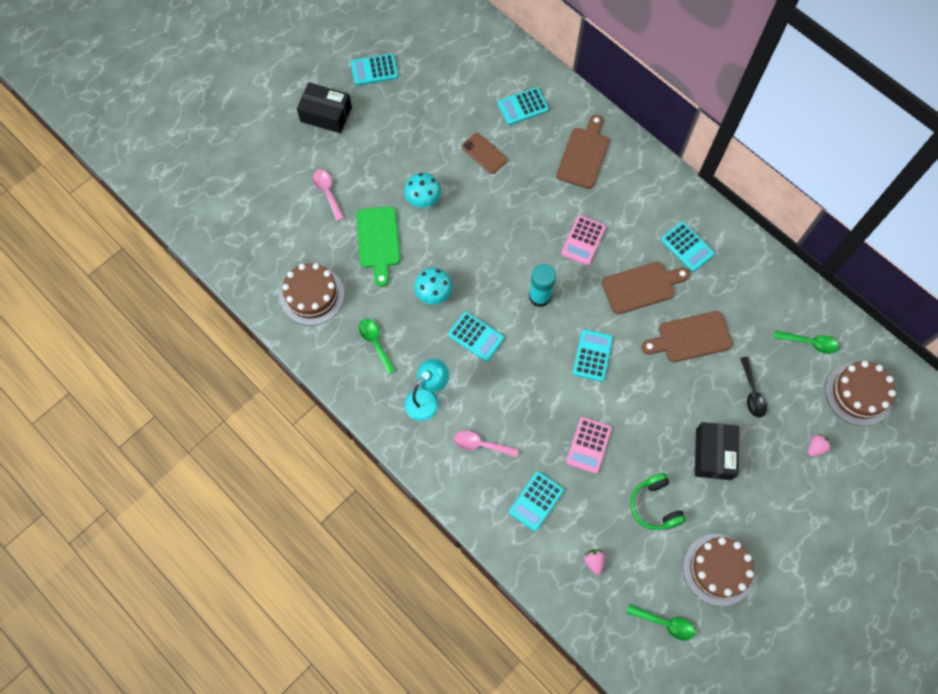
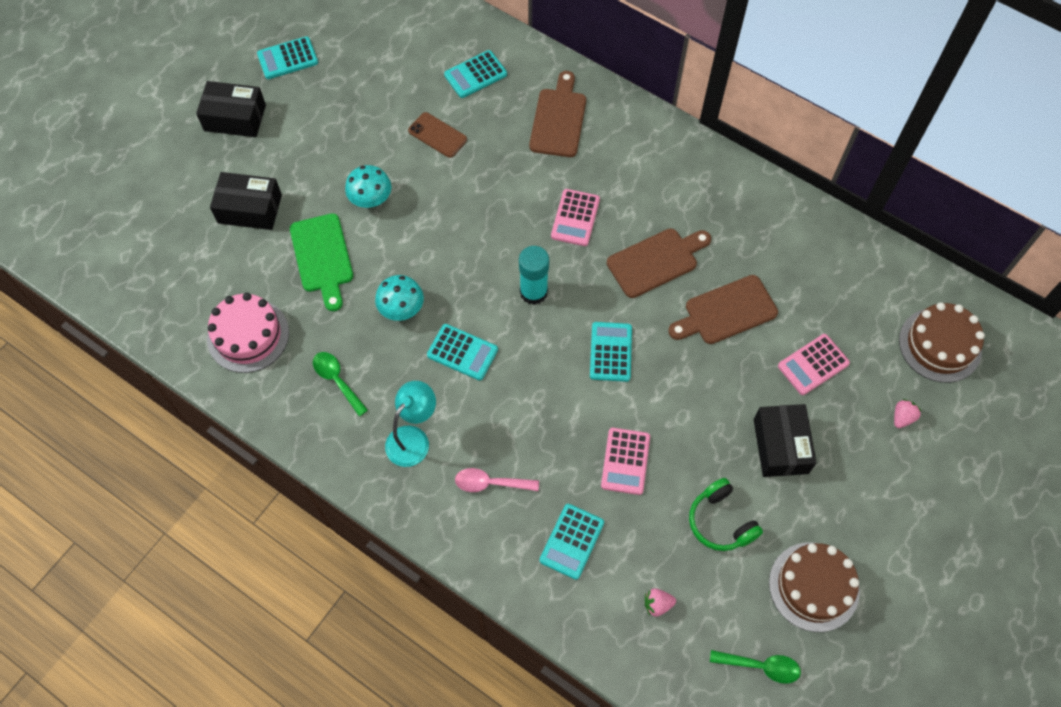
camera: 10 degrees left, 5 degrees down
(312, 295) = (248, 335): brown cake -> pink cake
(327, 192) = (250, 209): pink spoon -> black box
(594, 561) = (657, 604): pink strawberry -> pink strawberry turned 75 degrees counterclockwise
(687, 247) = (702, 206): turquoise calculator -> none
(752, 392) = (813, 364): black spoon -> pink calculator
(809, 343) = (870, 295): green spoon -> none

